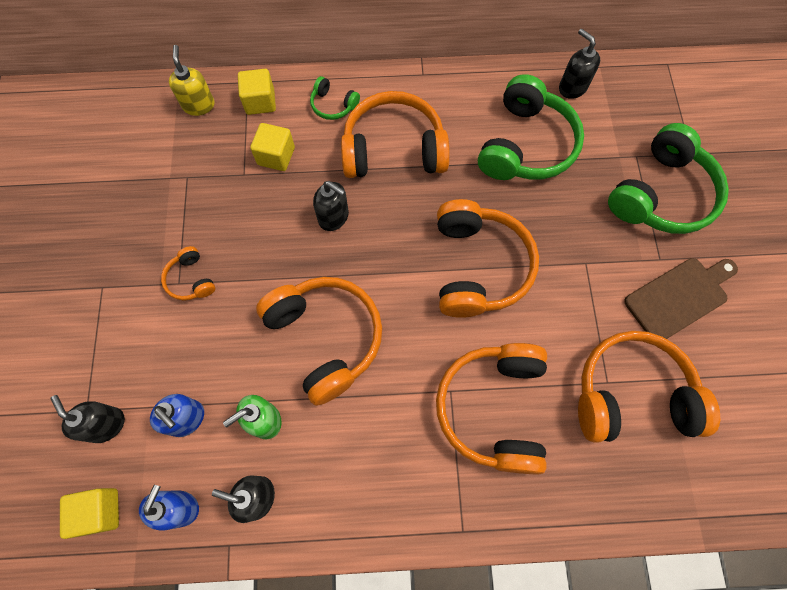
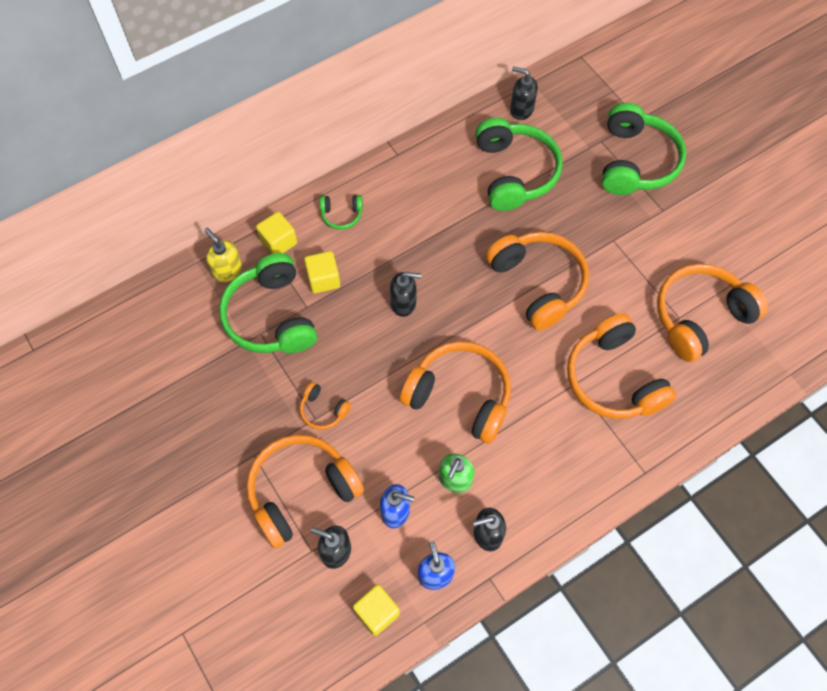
camera: 30 degrees left, 5 degrees down
(207, 166) = (271, 316): none -> green headphones
(393, 149) = (414, 226): orange headphones -> orange headphones (301, 491)
(679, 297) = (692, 231): brown cutting board -> none

